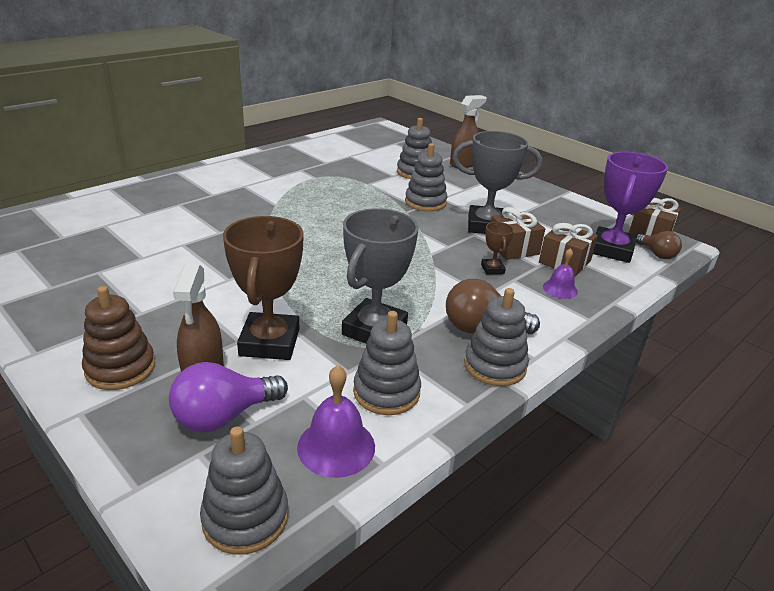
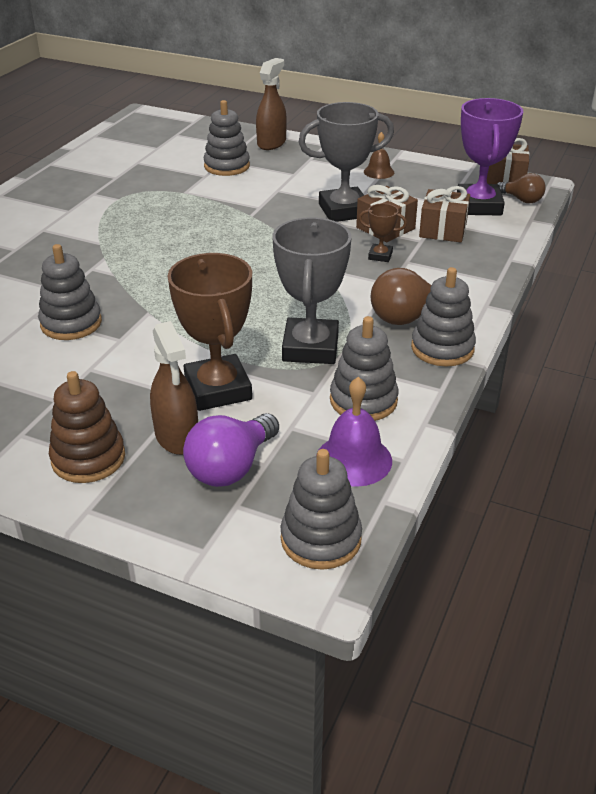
camera: 20 degrees left, 5 degrees up
(425, 202) = (263, 199): grey stacking toy -> grey stacking toy (71, 323)
(492, 269) = (380, 256): brown trophy -> brown trophy turned 45 degrees counterclockwise
(538, 203) = (379, 172): none -> brown bell
(560, 289) = (455, 259): purple bell -> none

